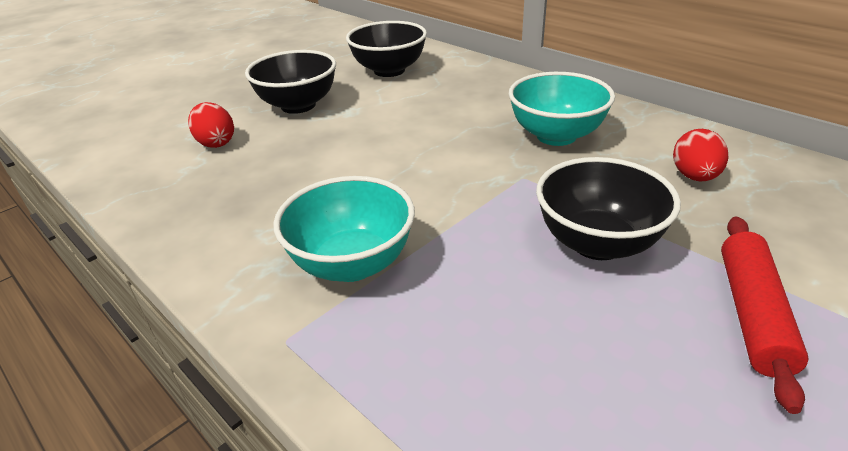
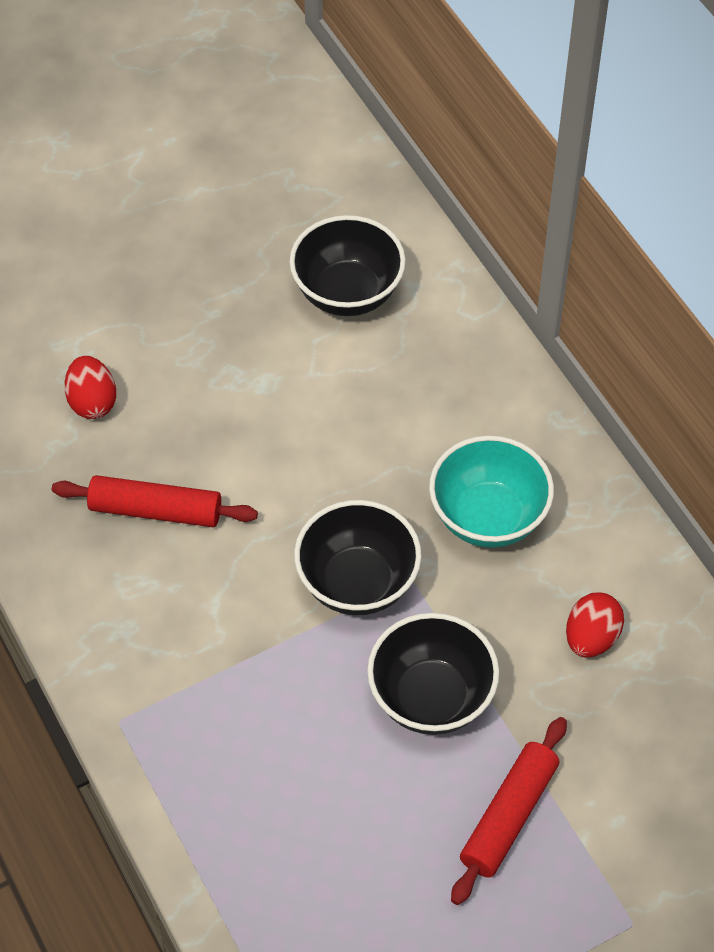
camera: 15 degrees right, 20 degrees up
(283, 185) = (155, 511): none -> red rolling pin
(298, 105) = (204, 347): black bowl -> black bowl (357, 583)
(352, 263) = (196, 651): turquoise bowl -> none

